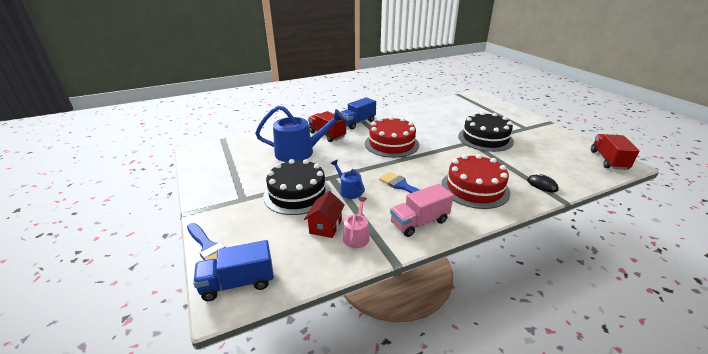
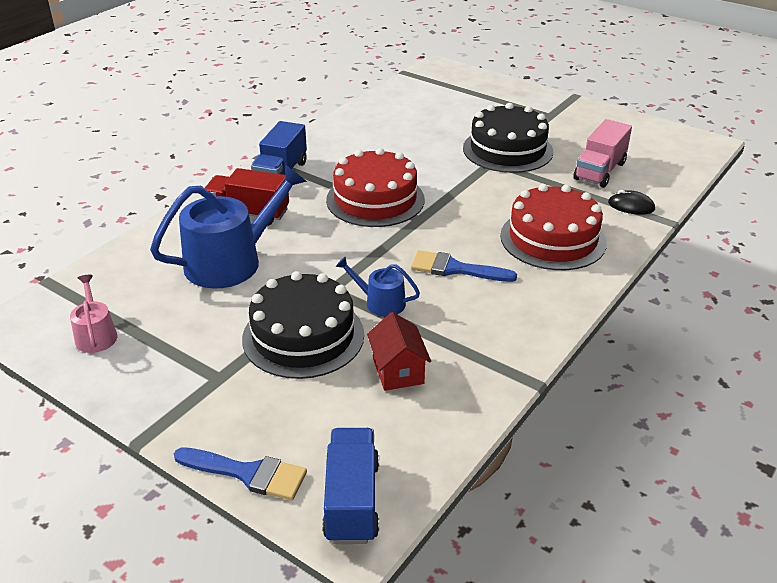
camera: 30 degrees left, 5 degrees up
(238, 283) = (352, 501): blue truck -> blue truck turned 135 degrees clockwise
(356, 236) = (455, 367): pink watering can -> pink watering can (96, 335)
(419, 222) = (521, 316): pink truck -> pink truck (600, 171)
(608, 160) = (683, 142): red truck -> none

